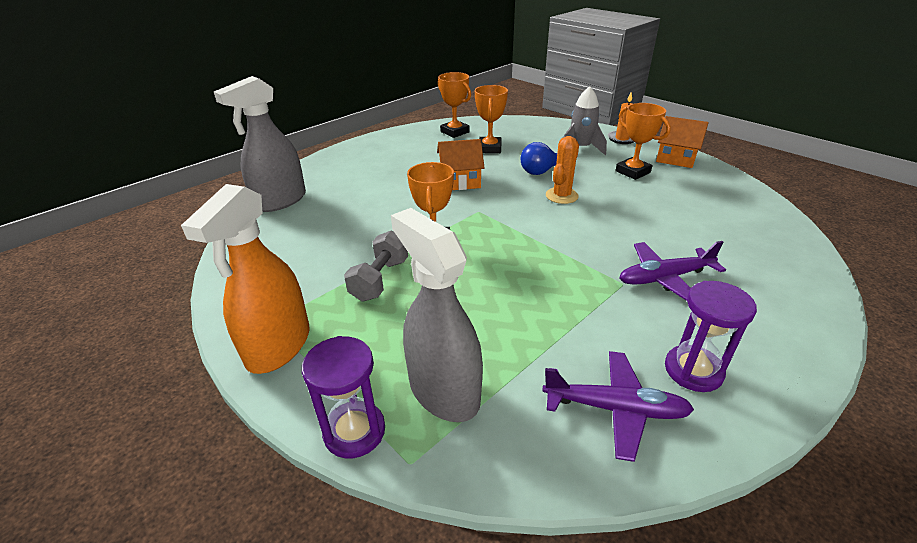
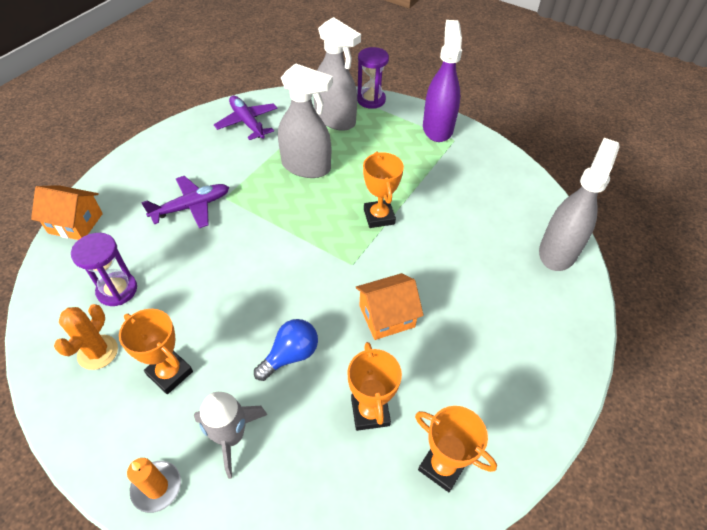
camera: 165 degrees right, 15 degrees up
(278, 346) = (437, 128): orange spray bottle -> purple spray bottle
(380, 279) = (405, 177): grey dumbbell -> none
(510, 310) = (306, 167): none -> grey spray bottle
(561, 196) = (266, 304): orange cactus -> orange cactus (98, 352)
(614, 408) = (247, 123): purple plane -> purple plane turned 60 degrees clockwise
(676, 158) = (93, 425): orange house -> orange house (75, 223)
(693, 370) = (199, 145): purple hourglass -> purple hourglass (117, 290)

